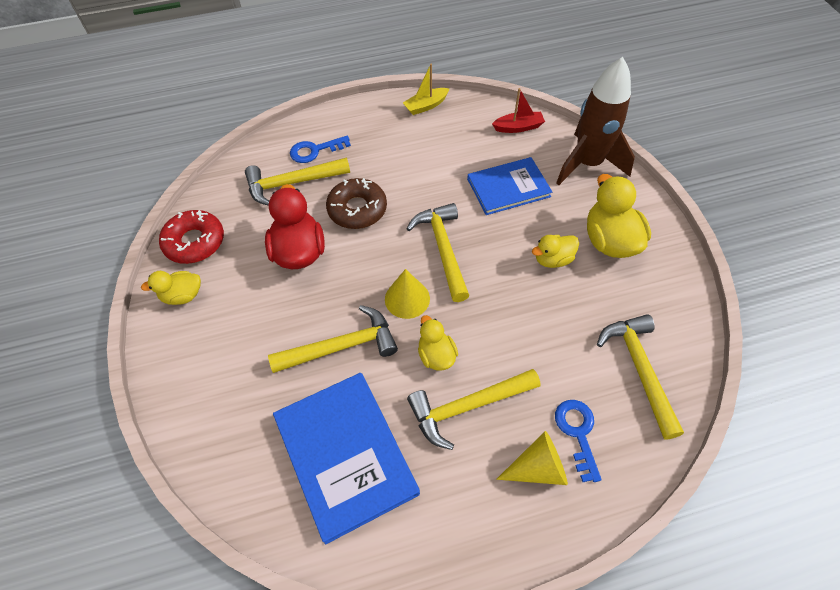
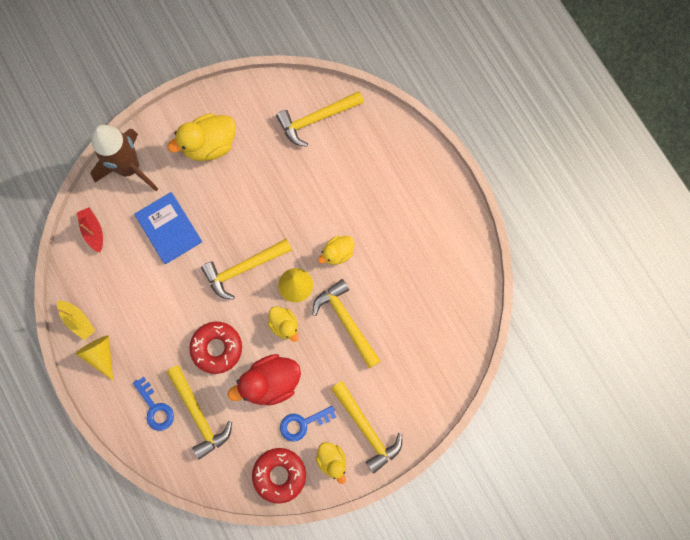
camera: 105 degrees left, 20 degrees up
(345, 455) = (422, 295): blue book -> none
(357, 209) = (217, 348): brown donut -> red donut
(467, 407) = (370, 225): yellow hammer -> yellow hammer (366, 429)
(537, 468) = (399, 175): yellow cone -> yellow cone (101, 355)
(553, 259) = (236, 184): yellow duck -> yellow duck (284, 325)
(577, 433) = (371, 154): blue key -> blue key (303, 423)

